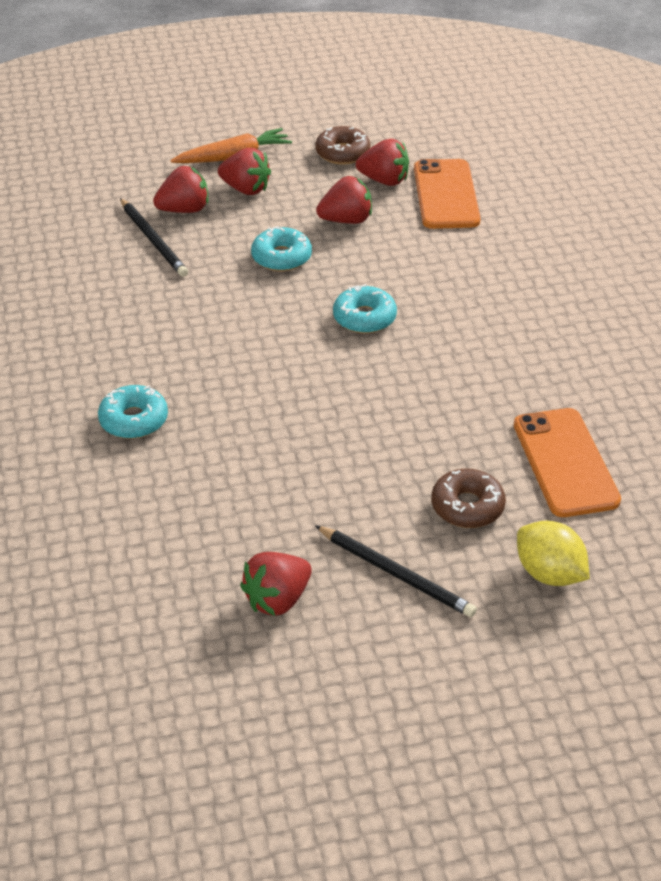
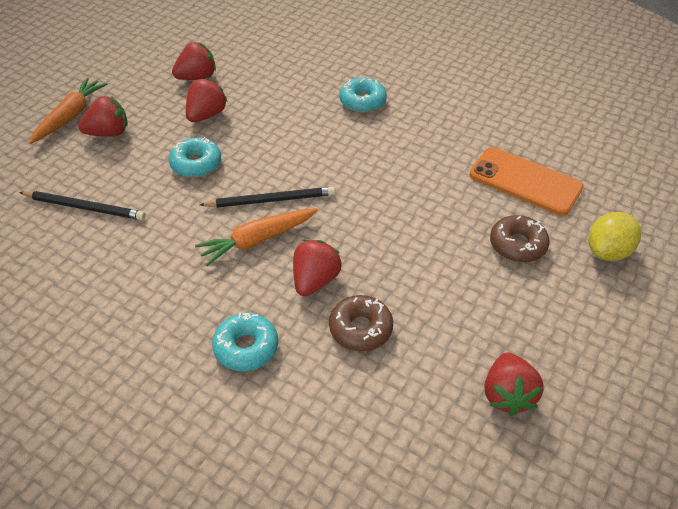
camera: 45 degrees left, 5 degrees up
(184, 210) = (81, 172): red strawberry -> red strawberry (315, 280)
(247, 350) = (257, 240): none -> orange carrot
(342, 153) = (146, 74): brown donut -> brown donut (360, 328)
(364, 318) = (302, 170): turquoise donut -> turquoise donut (362, 101)
(396, 574) = (542, 318): black pencil -> black pencil (271, 200)
(446, 195) = (247, 66): orange phone -> none
(549, 573) = (607, 251): yellow lemon -> yellow lemon turned 45 degrees counterclockwise

